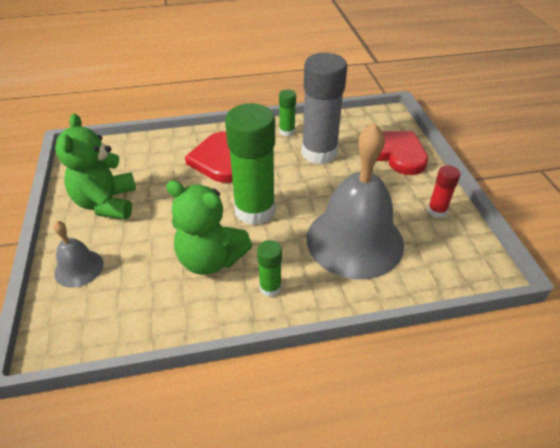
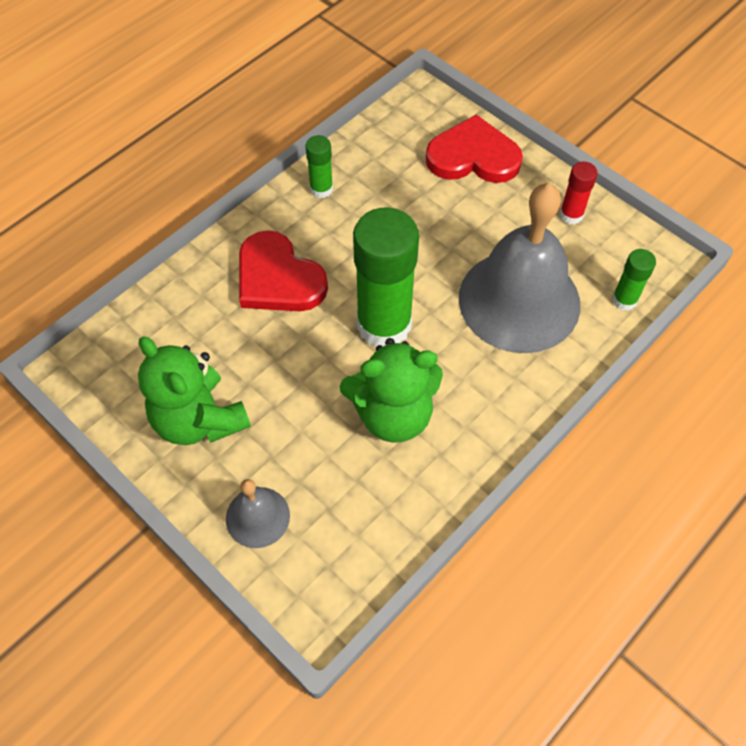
camera: 35 degrees left, 15 degrees up
(270, 288) = (482, 407): green glue stick -> green glue stick (624, 300)
(319, 153) = (387, 201): grey glue stick -> none

